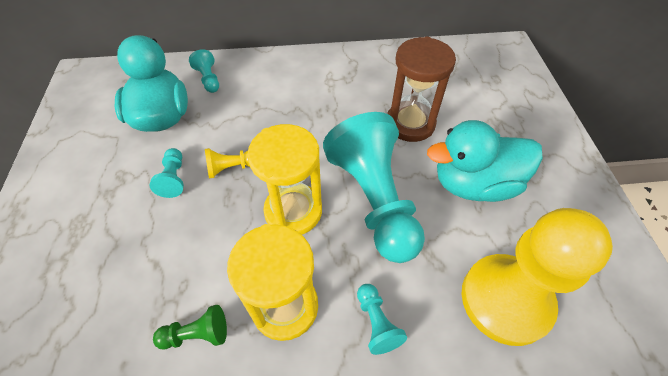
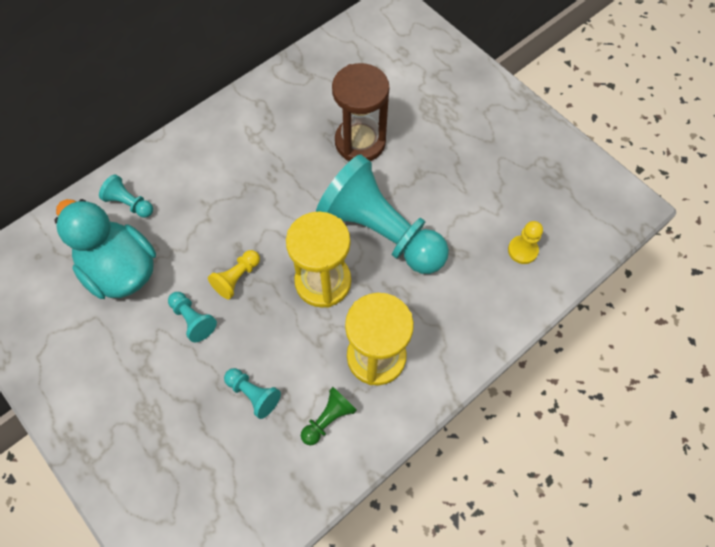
camera: 35 degrees left, 10 degrees up
(376, 323) = (448, 324): turquoise pawn -> turquoise pawn (253, 394)
(474, 184) = (447, 170): turquoise duck -> none
(505, 300) = (522, 250): yellow pawn -> yellow pawn, size x0.41

